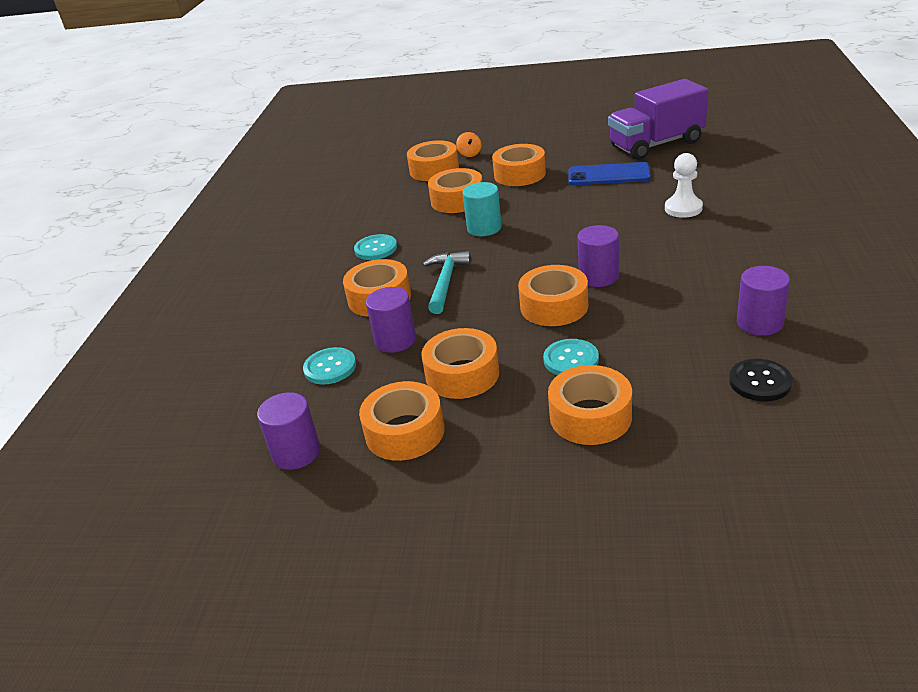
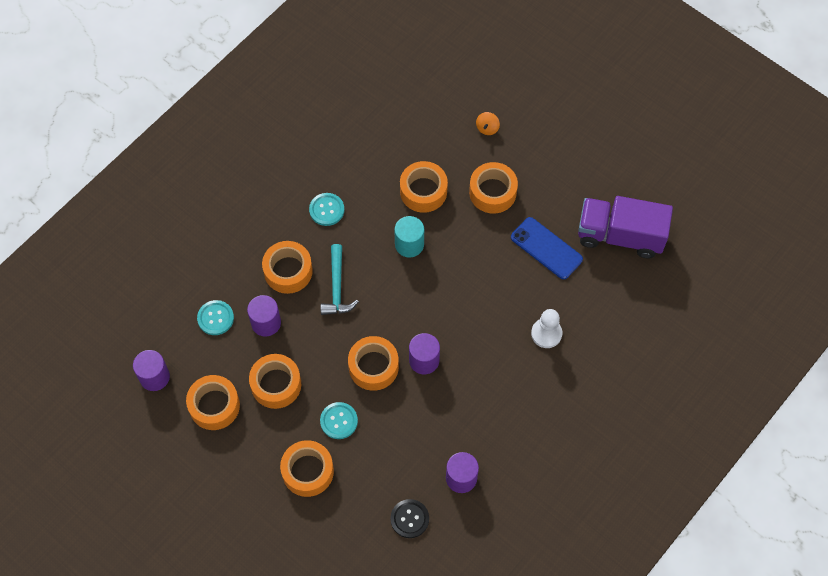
camera: 30 degrees right, 30 degrees up
(434, 170) = (444, 131): orange tape -> none
(446, 282) = (337, 287): turquoise hammer -> turquoise hammer turned 135 degrees clockwise

